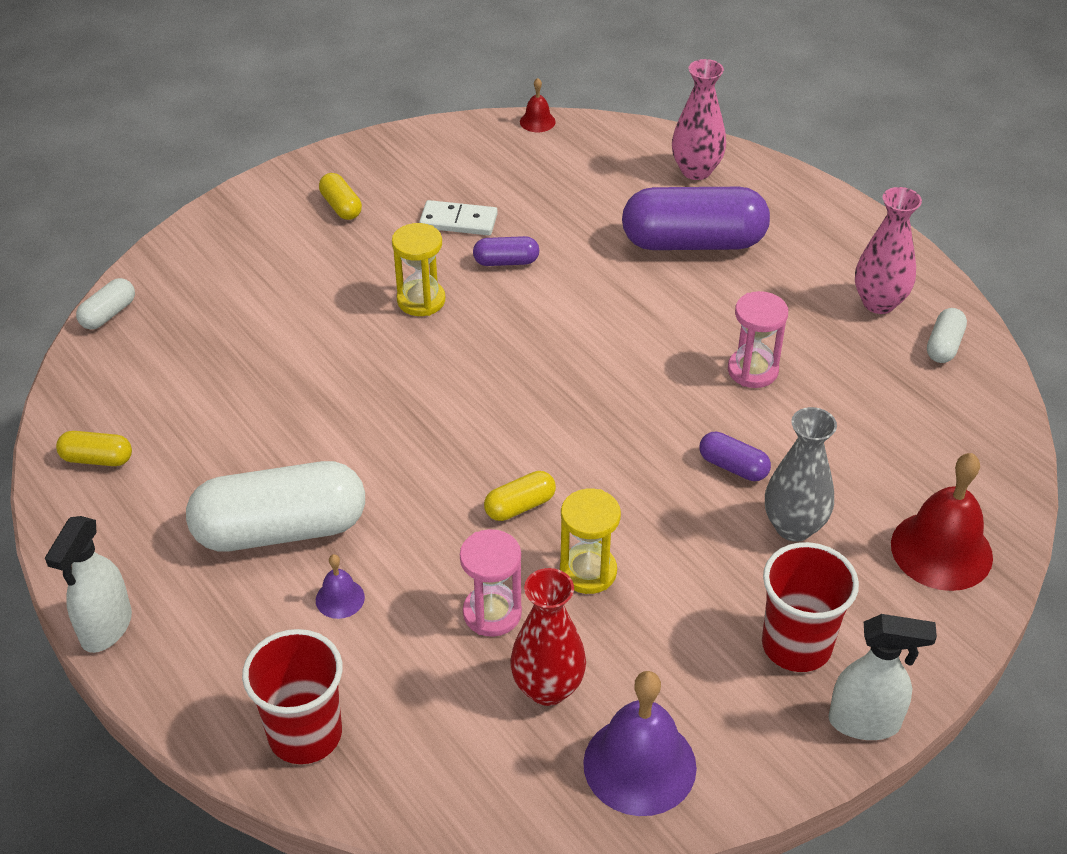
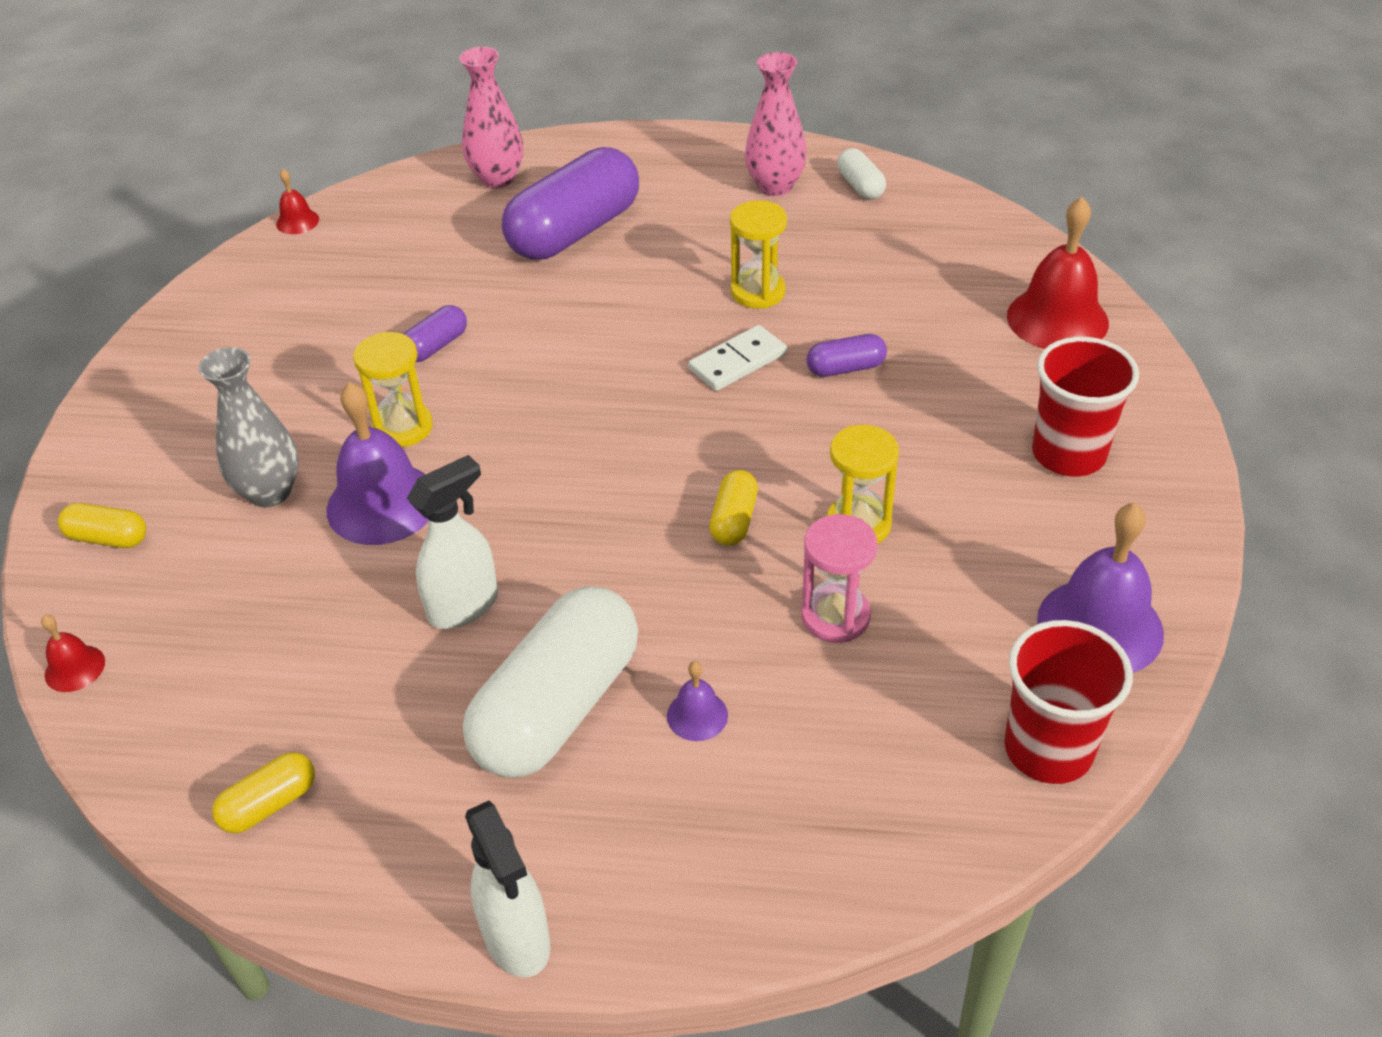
camera: 45 degrees left, 0 degrees up
(108, 314) = (75, 668): white capsule -> red bell
(305, 734) = (835, 847): red cup -> red cup (1048, 749)
(341, 206) = (201, 404): yellow capsule -> yellow capsule (108, 538)
(351, 338) = (382, 503): none -> purple bell
(458, 221) = (341, 343): white domino -> white domino (737, 361)
(547, 688) = (959, 633): red vase -> none
(752, 370) = (758, 292): pink hourglass -> yellow hourglass
(793, 527) = (947, 377): grey vase -> grey vase (270, 492)
(865, 722) = (1182, 467): white spray bottle -> white spray bottle (464, 606)

